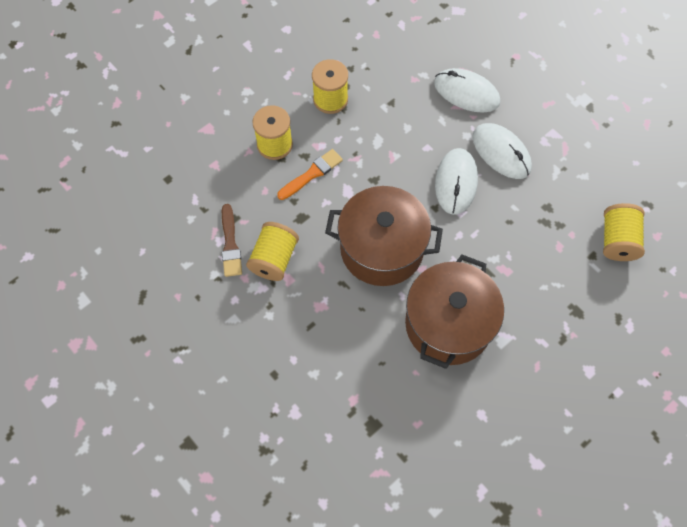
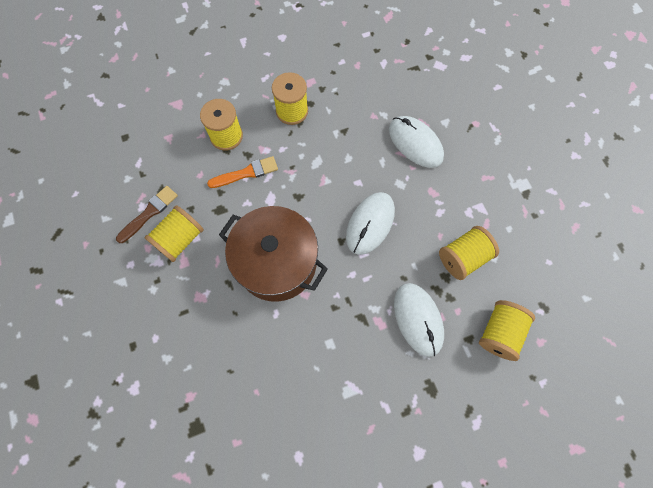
camera: 20 degrees right, 5 degrees up
(230, 244) = (149, 213): brown brush -> brown brush turned 150 degrees counterclockwise
(448, 324) = (305, 356): brown pot -> none
(501, 152) = (424, 209): white mouse -> white mouse (418, 319)
(556, 184) = (463, 257): none -> yellow spool

